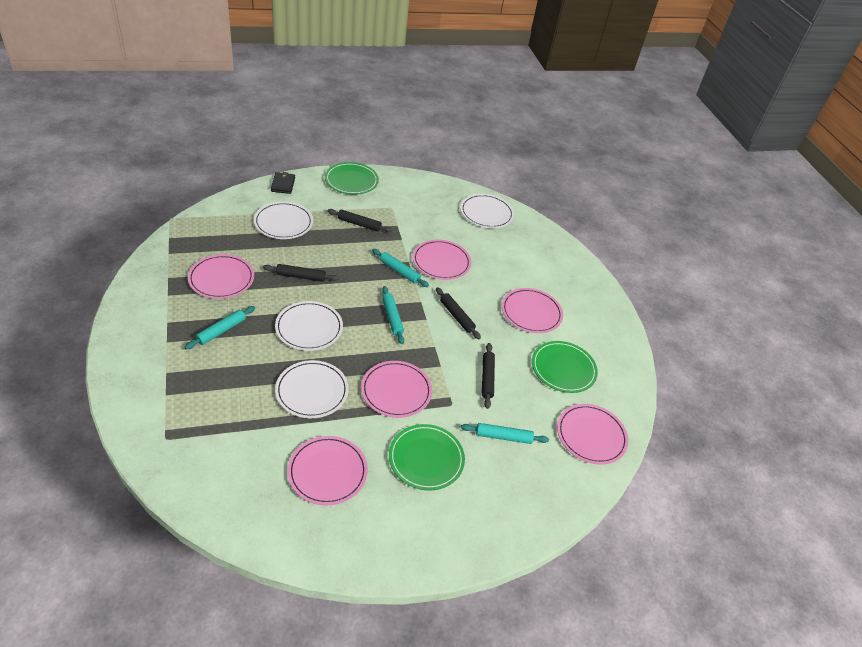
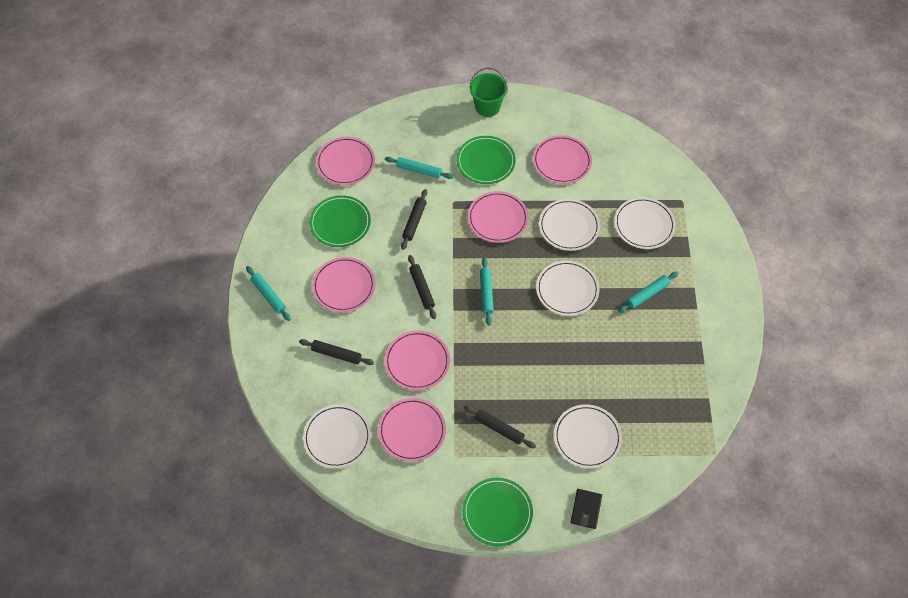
camera: 160 degrees left, 15 degrees up
(219, 402) = (644, 225): none -> white plate
(221, 279) = (651, 358): pink plate -> pink plate (412, 431)
(301, 276) = (571, 353): black rolling pin -> black rolling pin (336, 354)
(399, 271) = (466, 352): turquoise rolling pin -> turquoise rolling pin (268, 295)
(443, 542) = (487, 107): none -> green bucket

